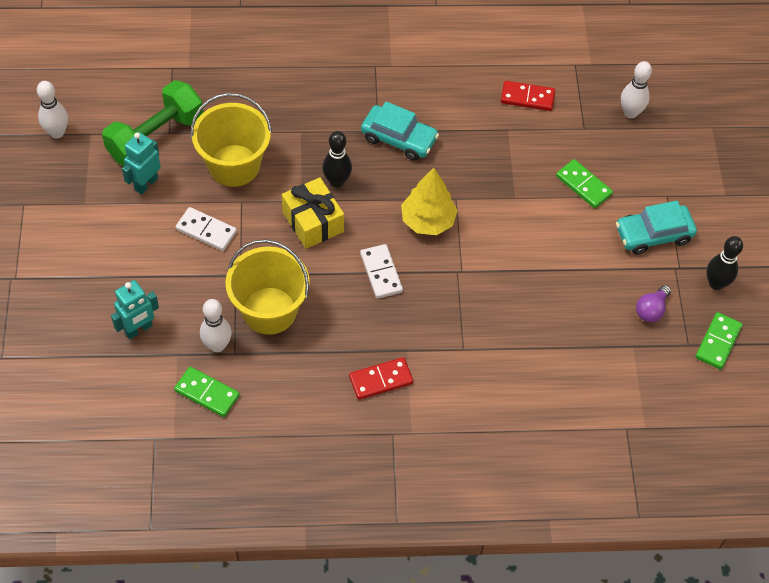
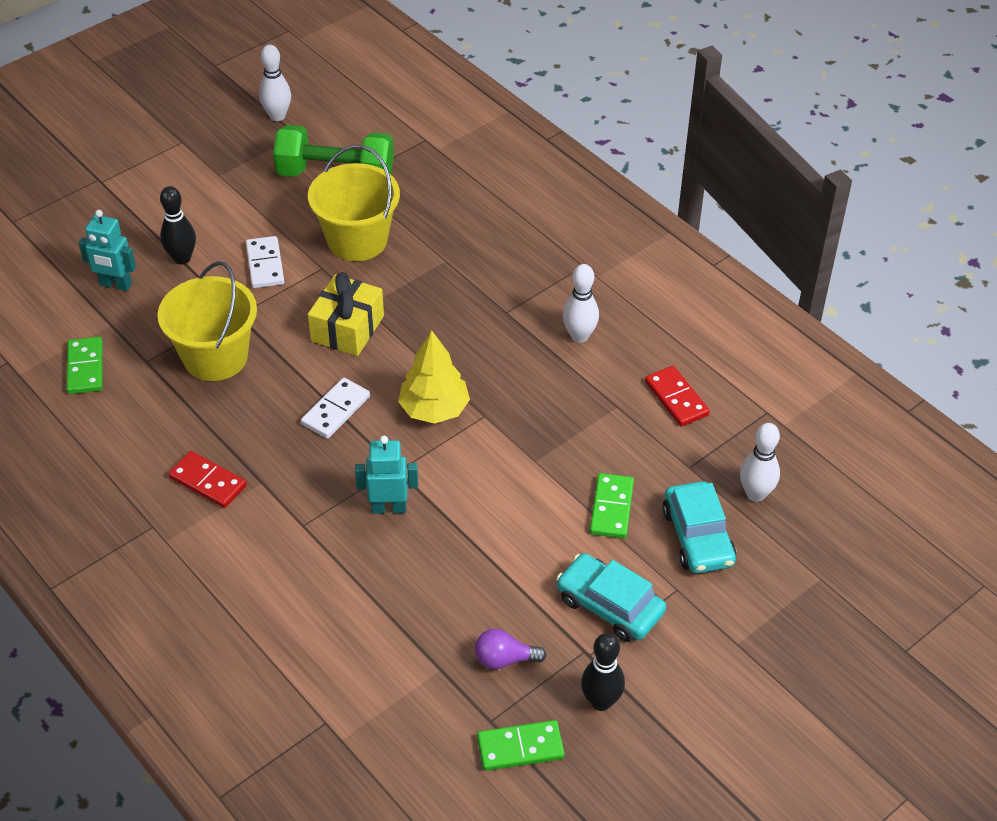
camera: 55 degrees right, 10 degrees down
(146, 184) = (278, 198): turquoise robot -> turquoise robot (389, 508)
(217, 345) = (144, 344): white bowling pin -> white bowling pin (579, 336)
(337, 181) = (413, 318): black bowling pin -> black bowling pin (182, 258)
(399, 138) = (513, 332): turquoise car -> turquoise car (698, 537)

